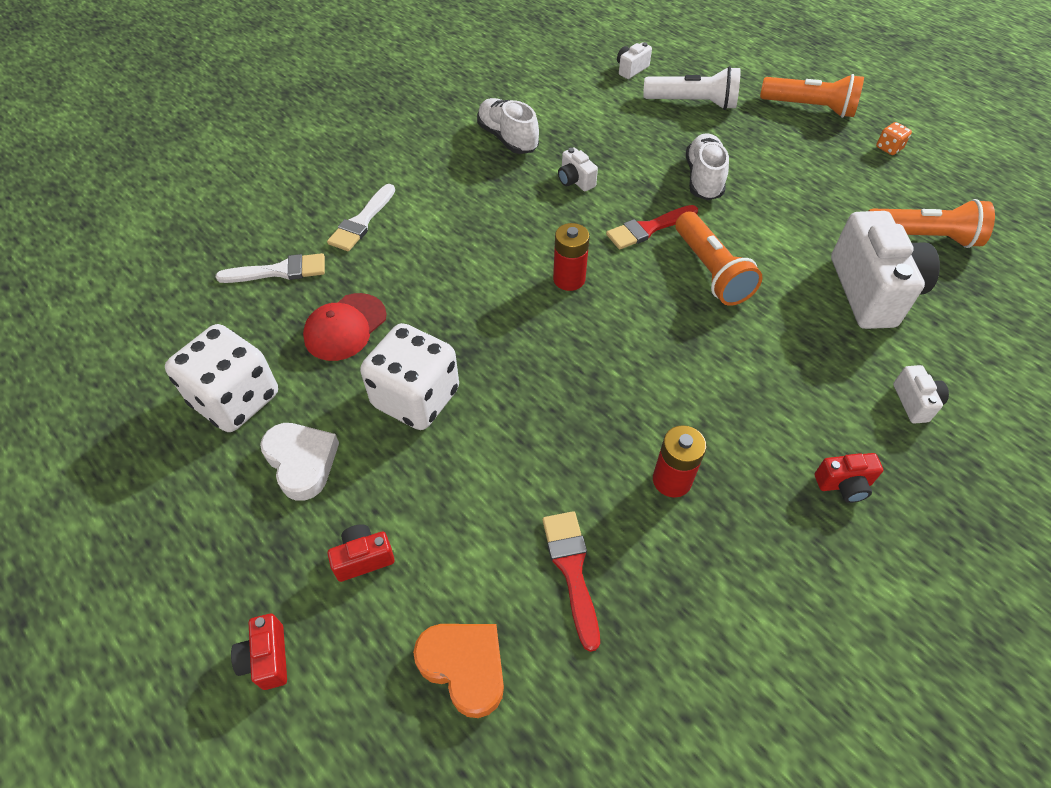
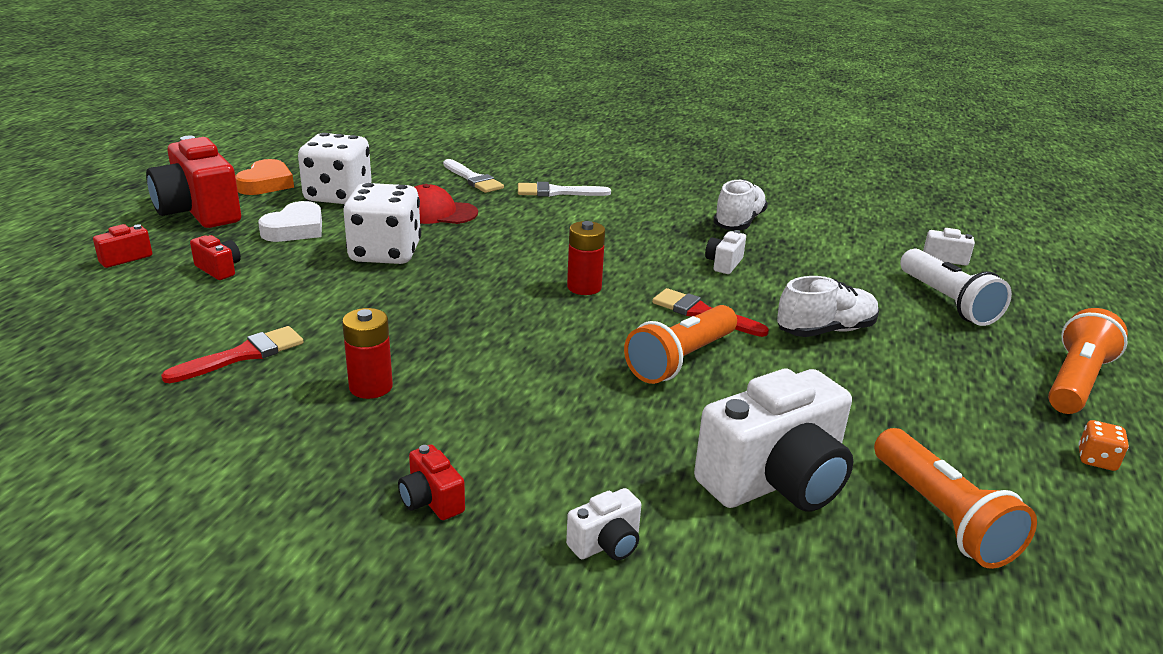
camera: 60 degrees right, 25 degrees down
(178, 553) = (199, 212): none -> red camera
(464, 666) = (134, 328): orange heart -> orange heart (266, 183)
(810, 108) = (1075, 381): orange flashlight -> orange flashlight turned 135 degrees counterclockwise

